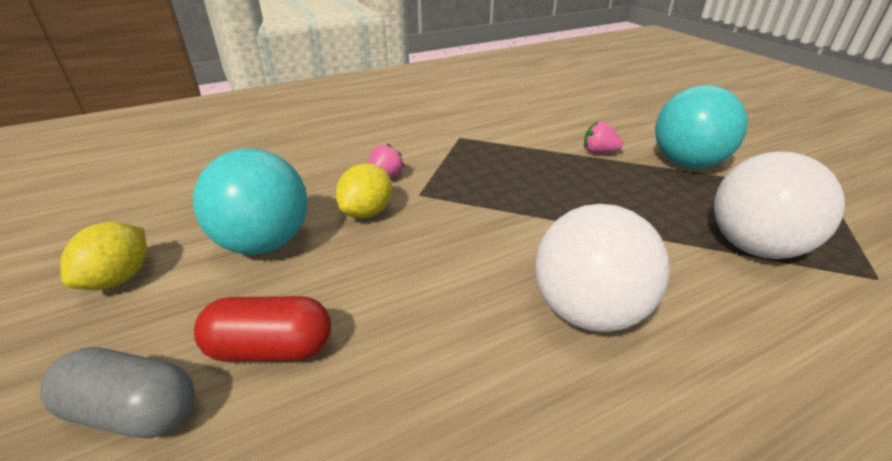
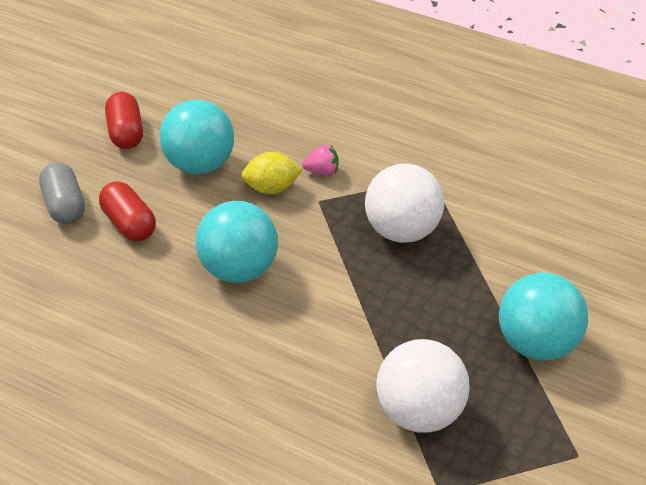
camera: 55 degrees right, 10 degrees up
(119, 278) = (126, 133): yellow lemon -> red capsule
(459, 282) = (239, 269): none -> turquoise ball
(588, 311) = (262, 338): white ball -> white ball (402, 230)
(599, 152) = (497, 276): pink strawberry -> none

